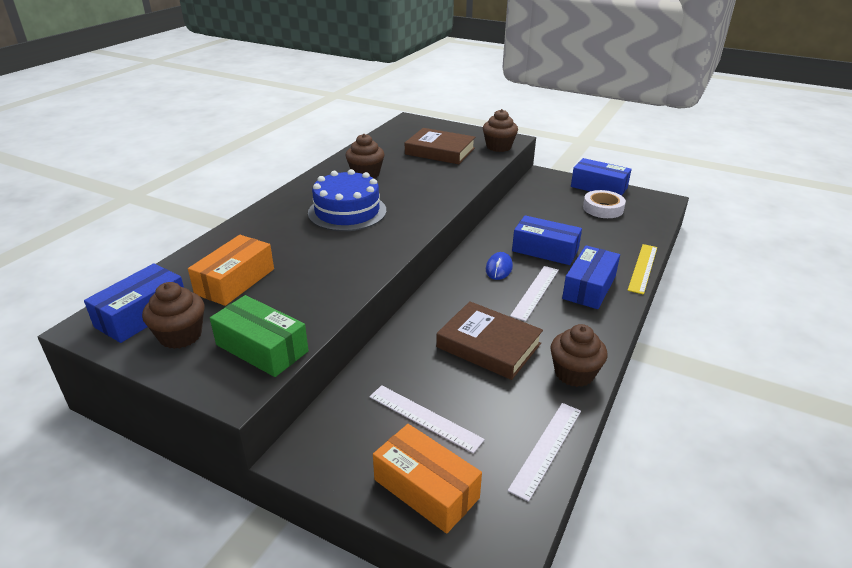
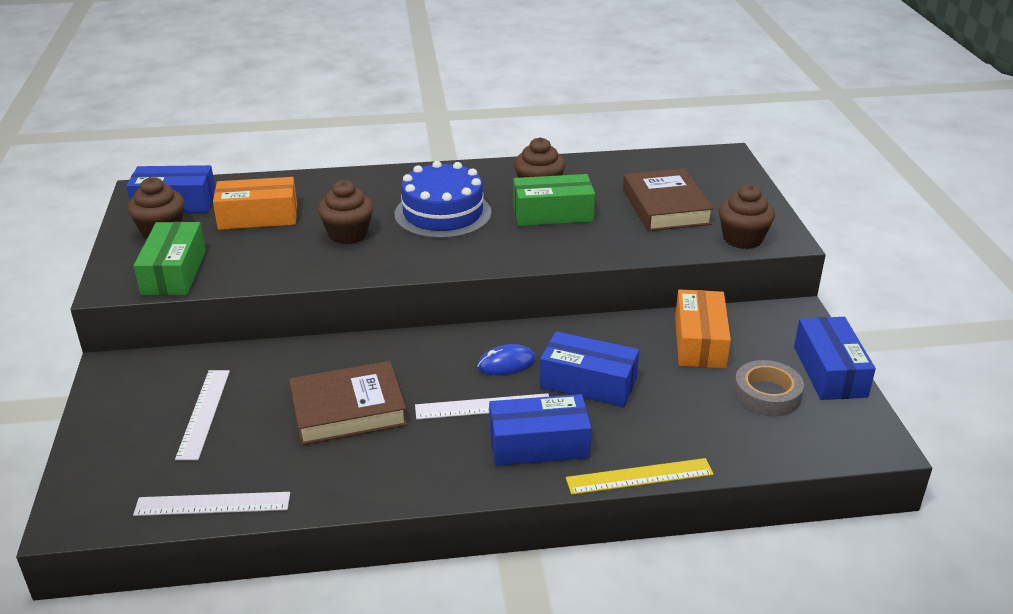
camera: 55 degrees right, 0 degrees up
(401, 180) = (552, 213): none -> green box
(426, 488) = (114, 450): orange box -> orange box (700, 342)
(488, 345) = (348, 410): brown book -> brown book turned 75 degrees clockwise
(545, 250) = (588, 382): blue box -> blue box turned 60 degrees counterclockwise
(574, 373) = (349, 485): brown cupcake -> brown cupcake (348, 234)
(603, 208) = (767, 394): white tape -> grey tape

